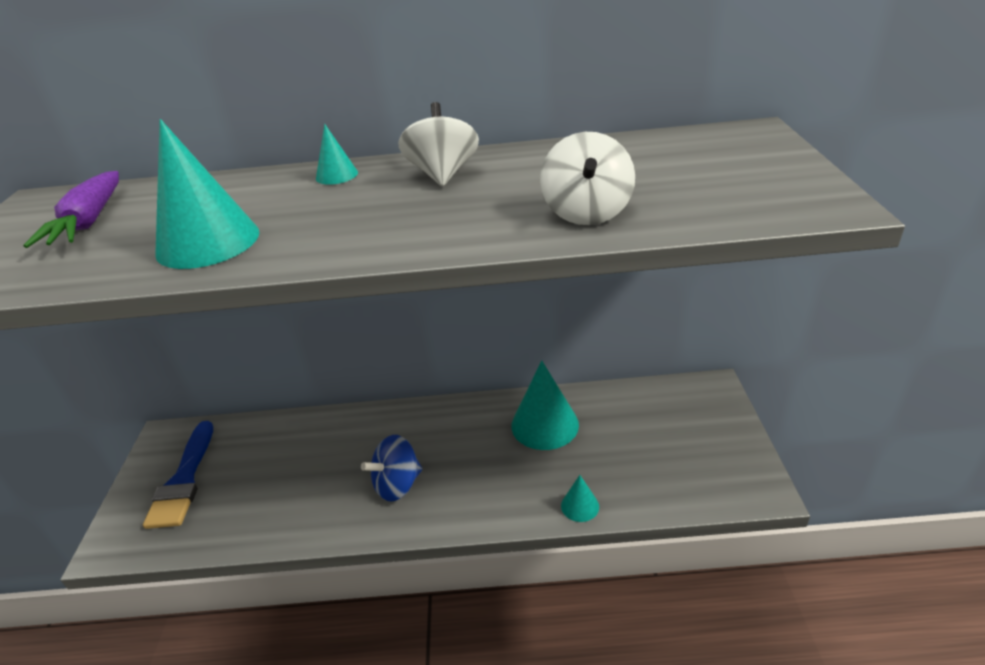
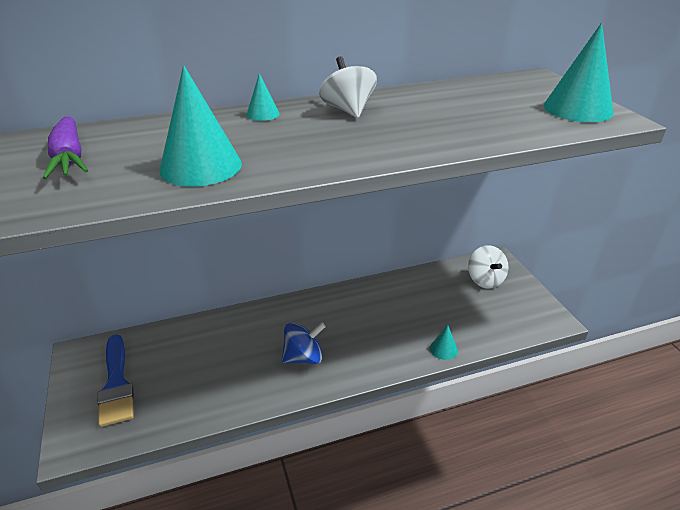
camera: 20 degrees left, 0 degrees up
(397, 485) = (303, 357): blue spinning top -> blue spinning top turned 150 degrees counterclockwise
(544, 425) = (394, 299): turquoise cone -> turquoise cone (577, 109)
(587, 212) = (474, 130): white spinning top -> white spinning top (485, 280)

